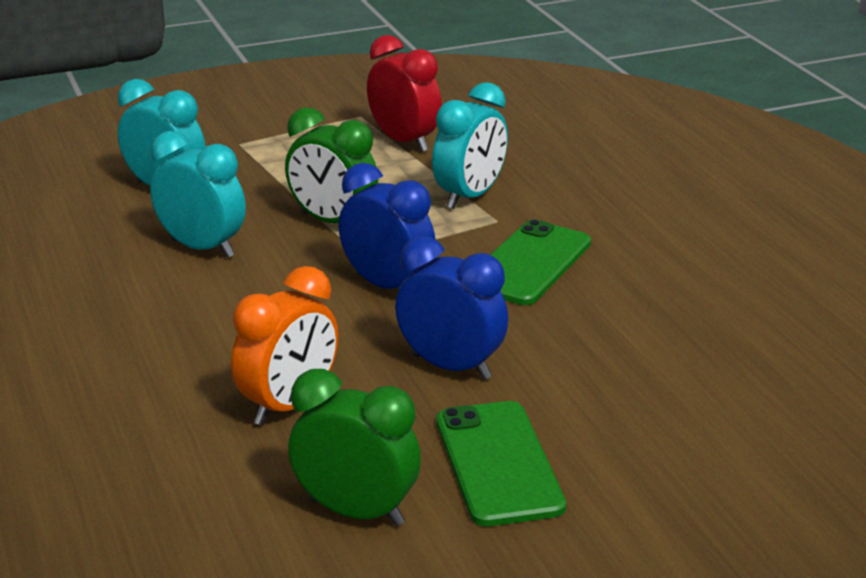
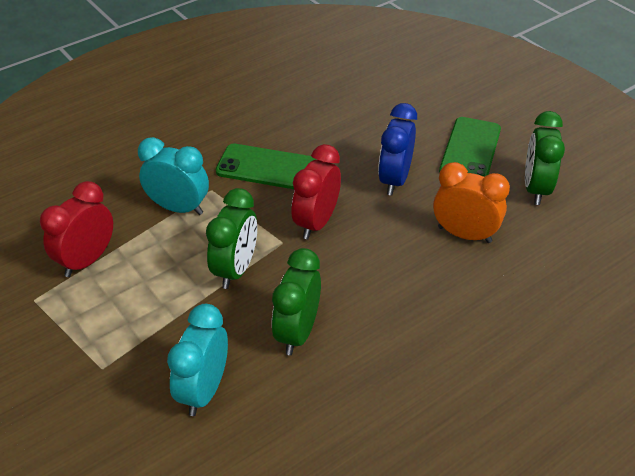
camera: 105 degrees left, 15 degrees up
(202, 248) = (297, 332): turquoise clock -> green clock
(387, 286) = (316, 223): blue clock -> red clock
(498, 463) = (470, 150): green phone -> green phone turned 45 degrees counterclockwise

